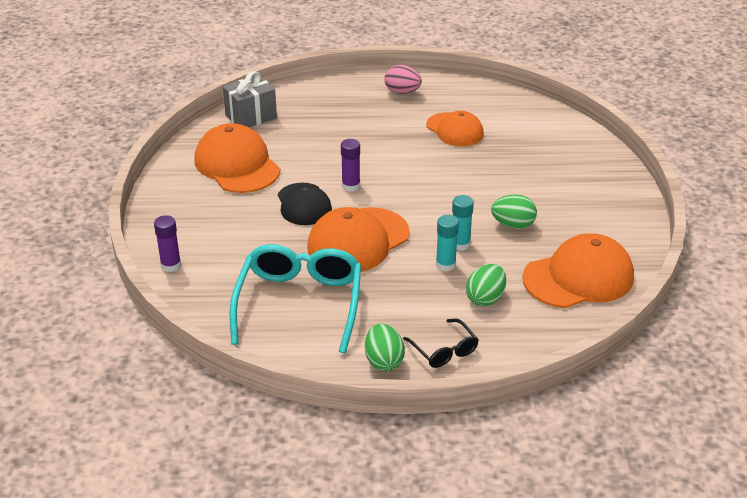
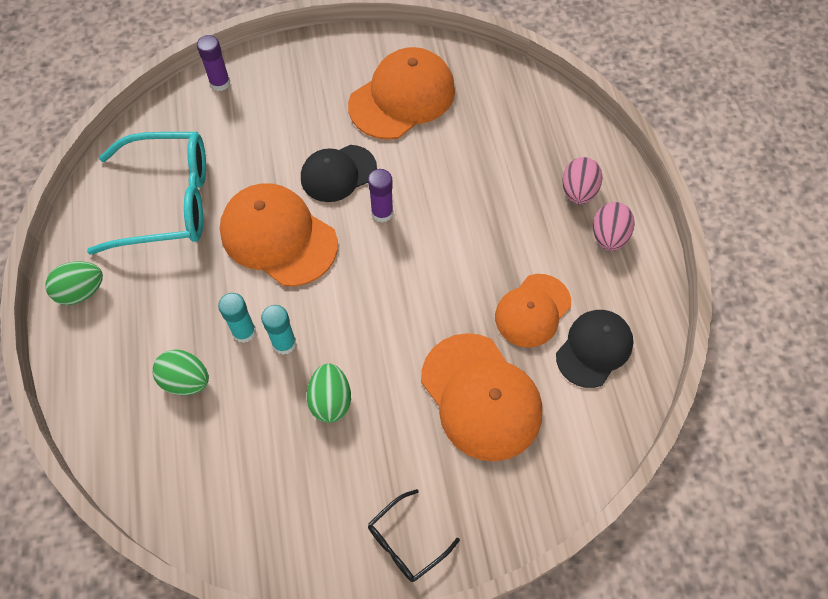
camera: 80 degrees right, 25 degrees up
(251, 116) = (503, 89): grey gift -> none
(360, 98) = (578, 191): none -> pink egg
(444, 351) = (97, 347): black glasses -> black glasses (406, 542)
(489, 110) = (594, 349): none -> black cap
(578, 277) = (233, 486): orange cap -> orange cap (481, 396)

